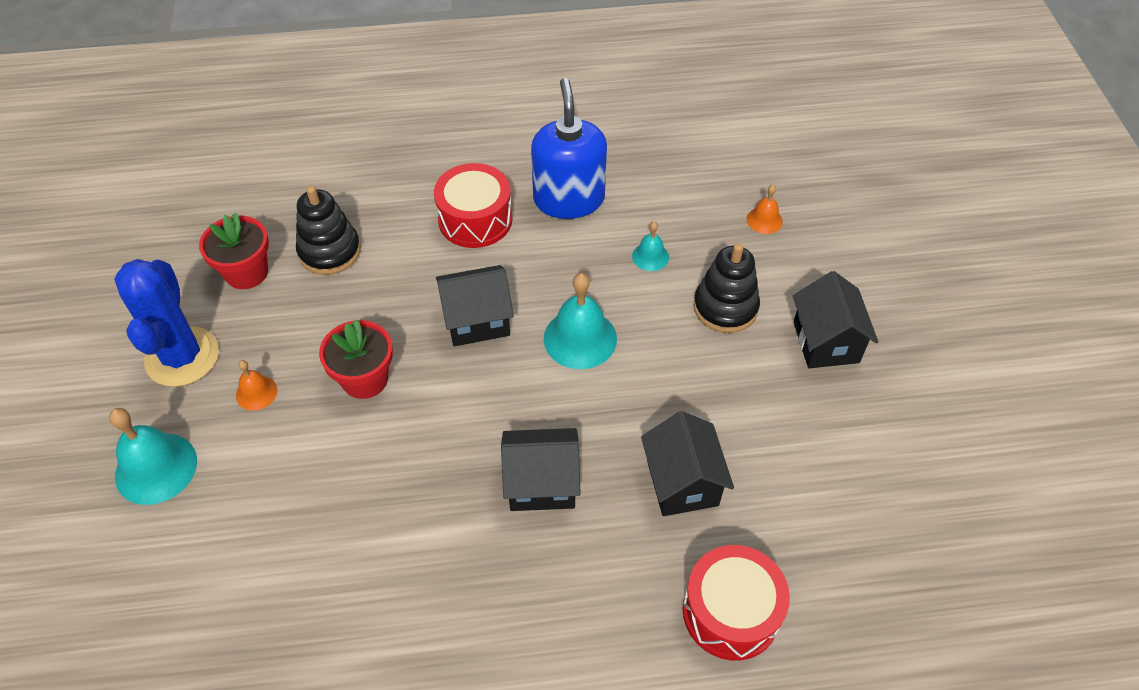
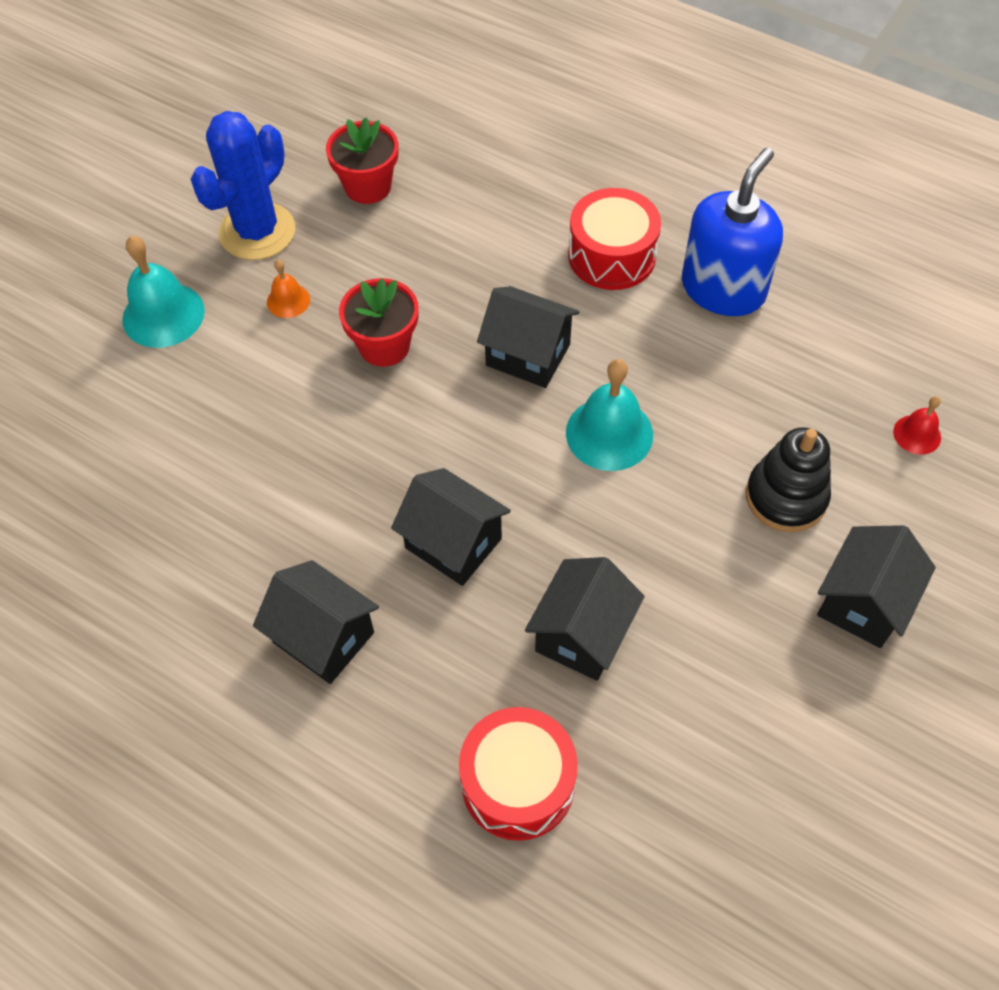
camera: 40 degrees right, 5 degrees up
(329, 251) = (453, 209): black stacking toy -> none
(508, 617) = (323, 637): none -> black house
(650, 256) = (754, 397): turquoise bell -> none
(764, 220) = (917, 434): orange bell -> red bell

